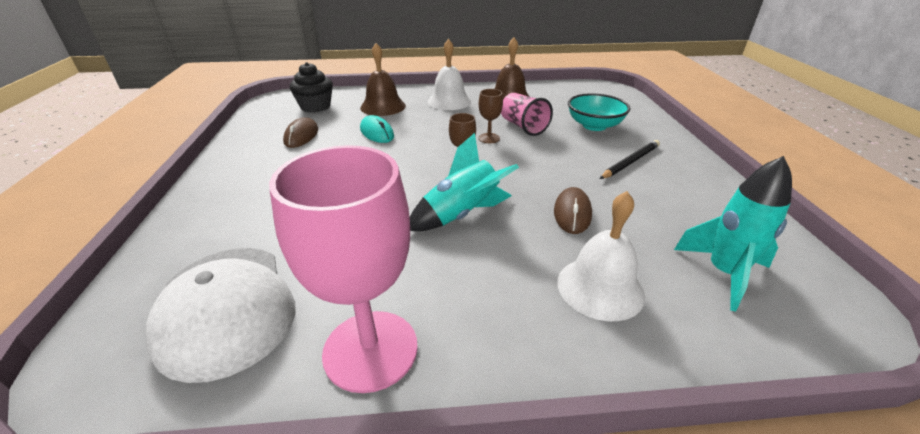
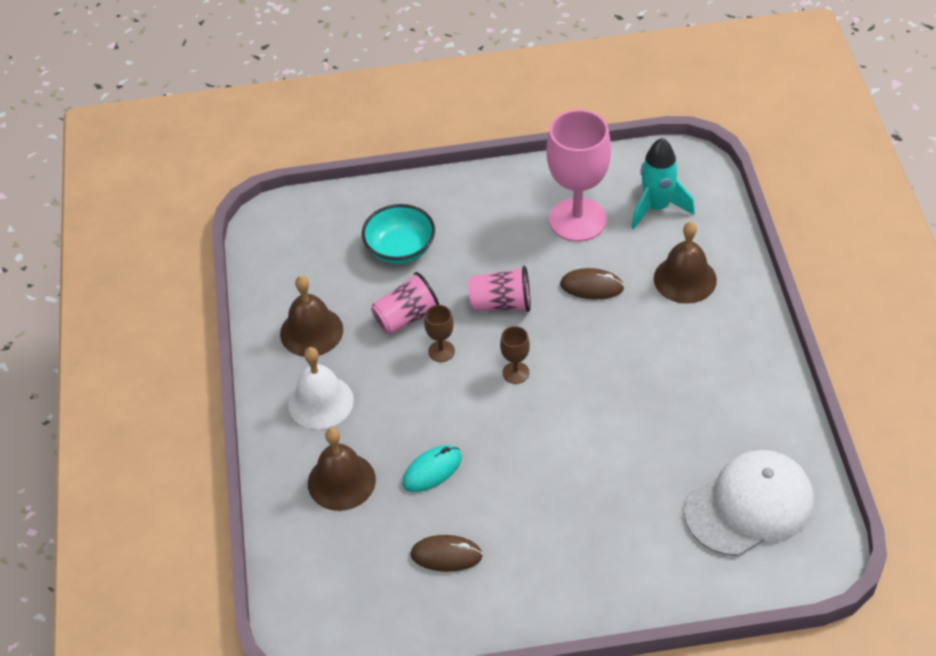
camera: 90 degrees left, 15 degrees up
(315, 107) = (343, 570): black cupcake -> none
(370, 350) = (767, 405): pink goblet -> pink goblet (577, 220)
(462, 215) = (605, 366): turquoise rocket -> none
(541, 164) = (501, 304): none -> pink cup
(600, 287) = (685, 279): white bell -> brown bell
(630, 162) = (491, 231): black pencil -> none

